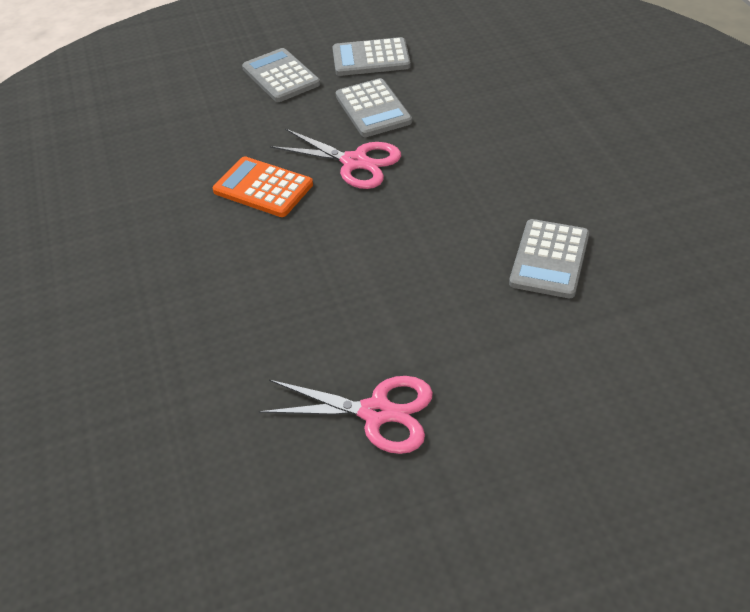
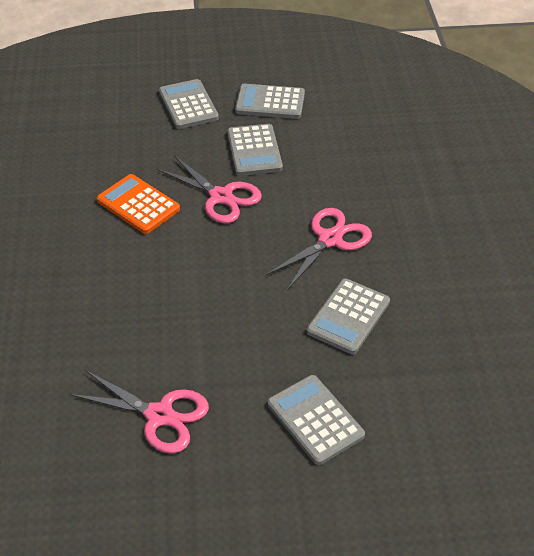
camera: 10 degrees right, 0 degrees up
(494, 183) = (330, 239): none -> pink scissors
(560, 378) = (315, 420): none -> grey calculator

